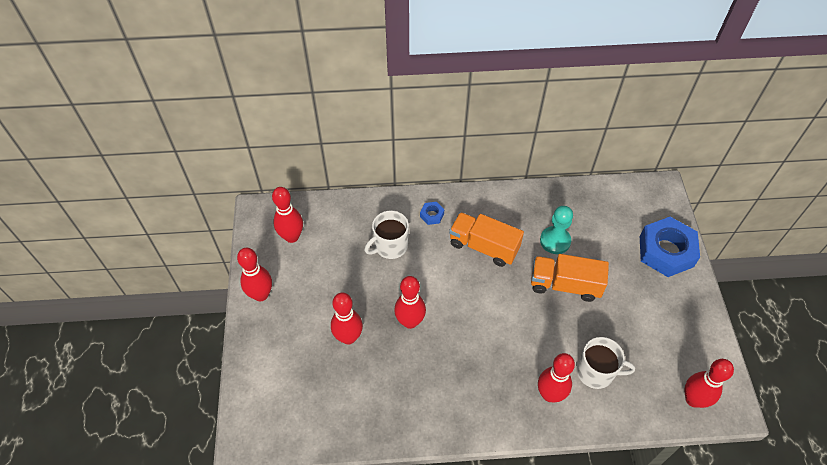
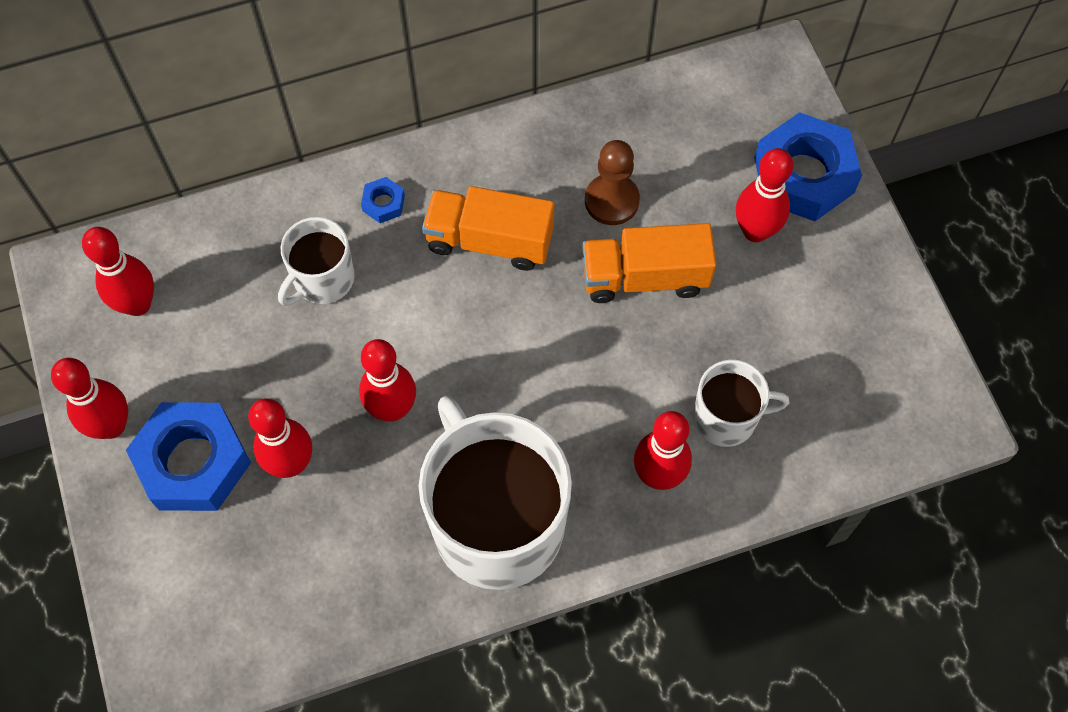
camera: 15 degrees left, 10 degrees up
(297, 324) = (193, 462): none -> blue nut
(452, 397) = (496, 522): none -> white mug
(555, 241) = (611, 201): turquoise pawn -> brown pawn
(693, 399) = (892, 424): red bowling pin -> red bowling pin (755, 231)

